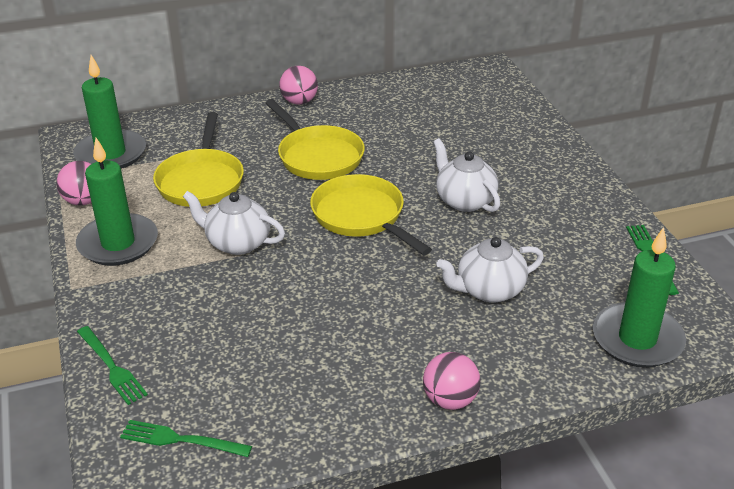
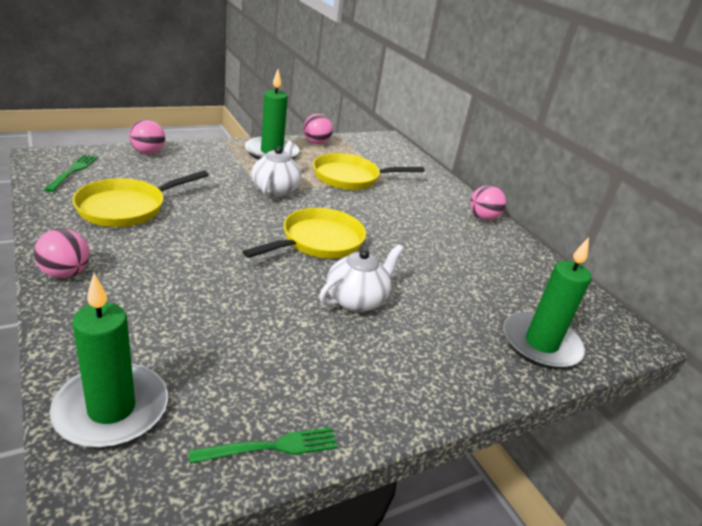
camera: 75 degrees right, 5 degrees down
(111, 154) = (372, 149): green candle -> green candle (541, 344)
(112, 367) = (148, 152): green fork -> pink ball
(318, 156) = (401, 224): yellow pan -> yellow pan (126, 208)
(489, 290) = (210, 305): white teapot -> none

